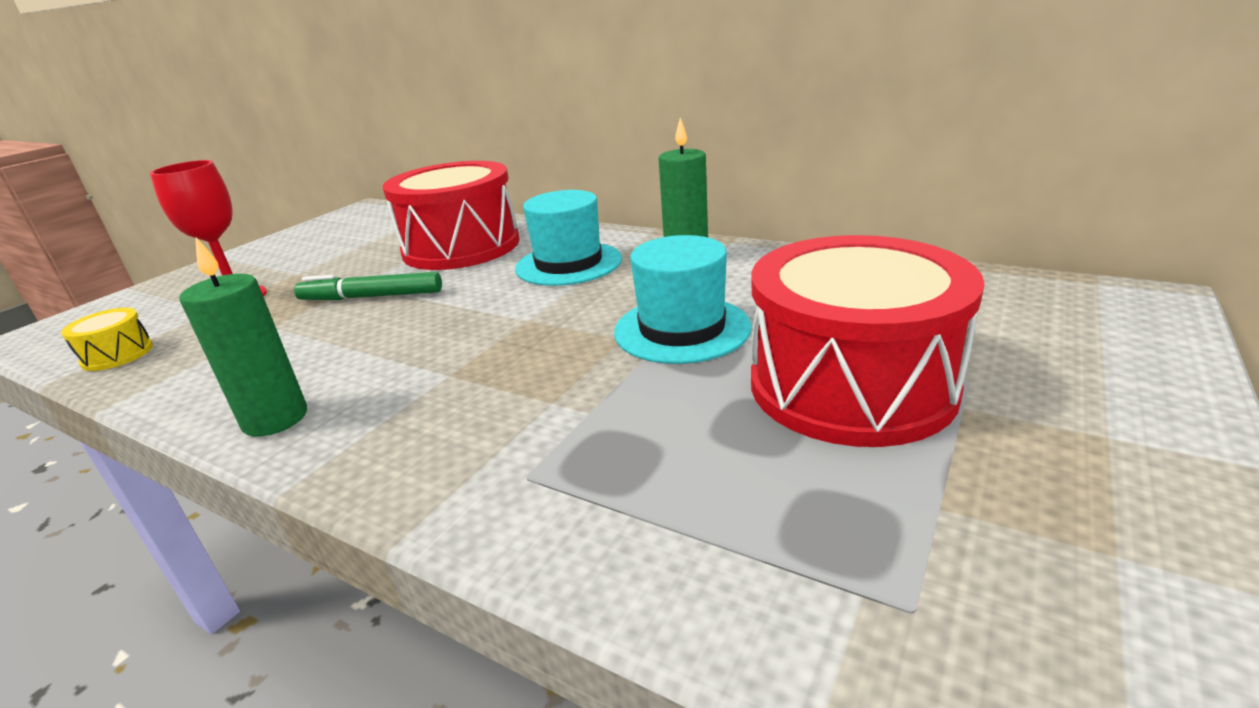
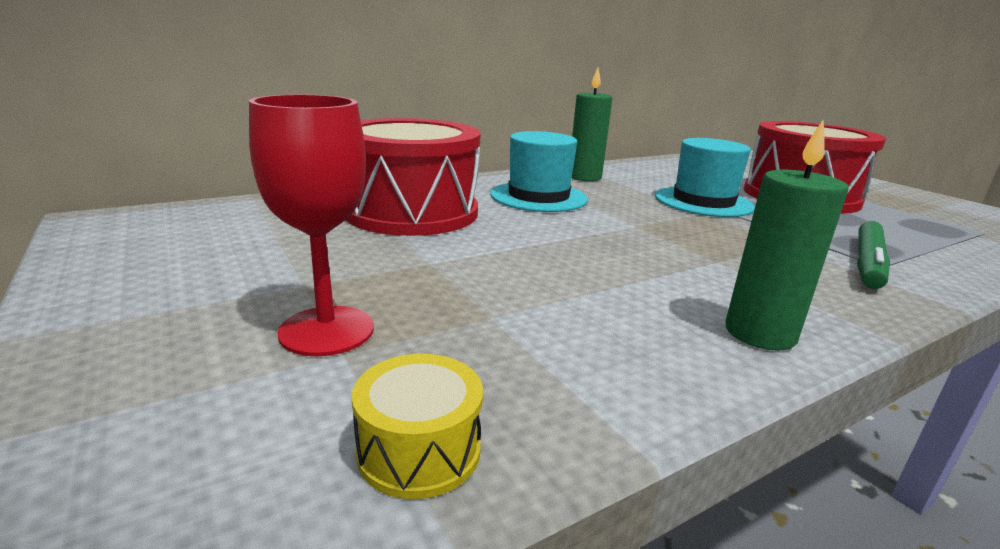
camera: 65 degrees left, 5 degrees down
(371, 297) = (486, 260): green marker -> green marker (868, 263)

